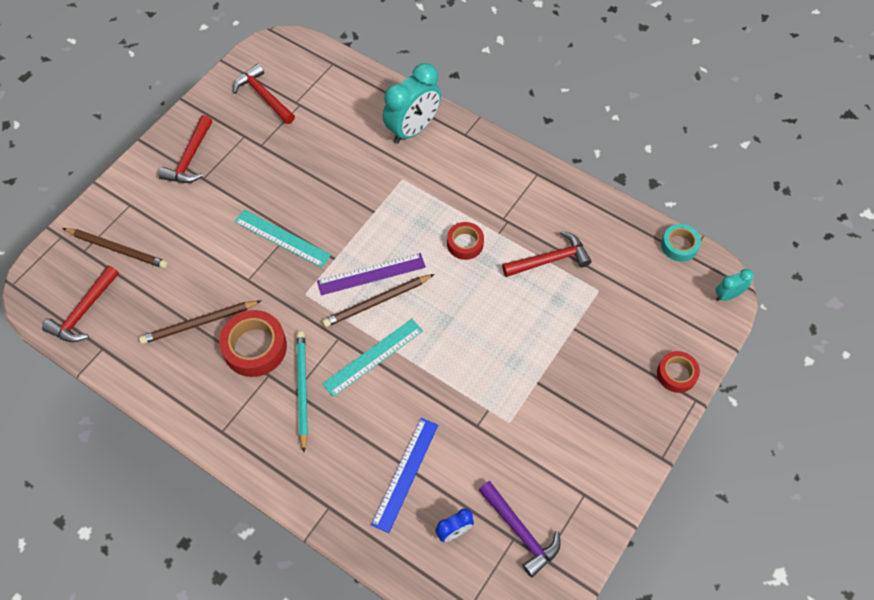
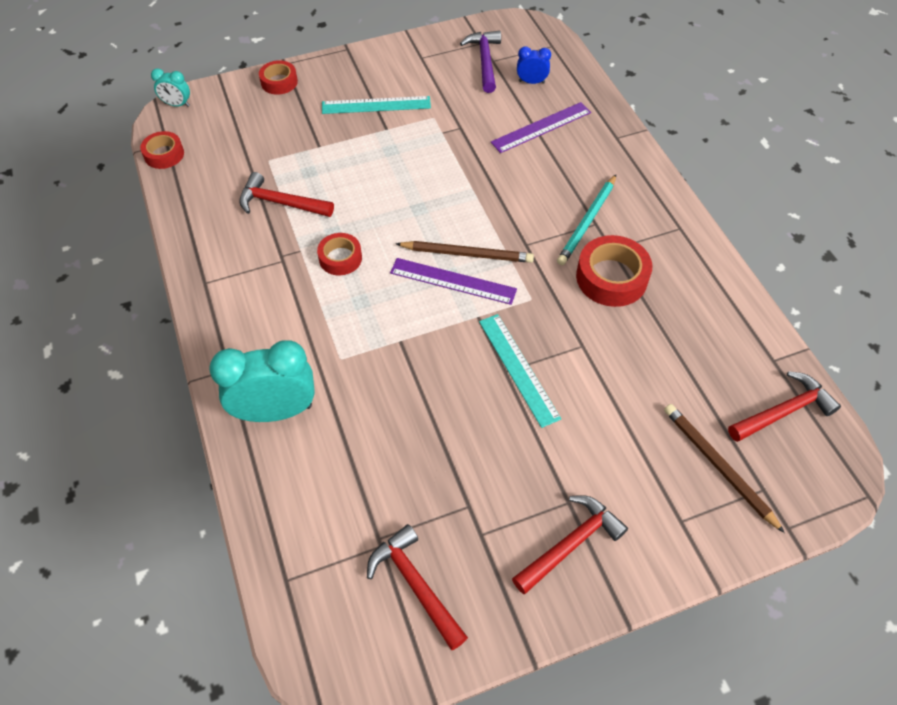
camera: 145 degrees left, 5 degrees down
(199, 323) = (657, 329): brown pencil -> none
(264, 96) = (415, 585): red hammer -> red hammer turned 150 degrees clockwise
(373, 357) = (506, 213): turquoise ruler -> turquoise ruler (376, 105)
(405, 474) = (541, 127): blue ruler -> purple ruler
(679, 245) = (164, 154): turquoise tape -> red tape

